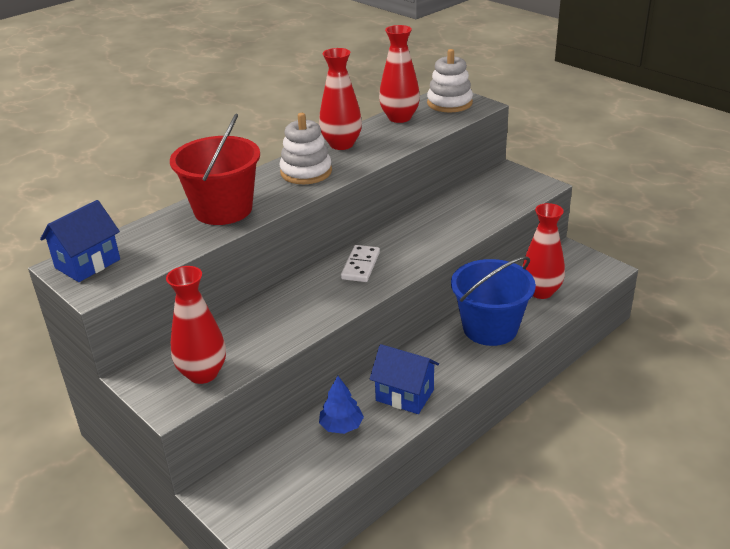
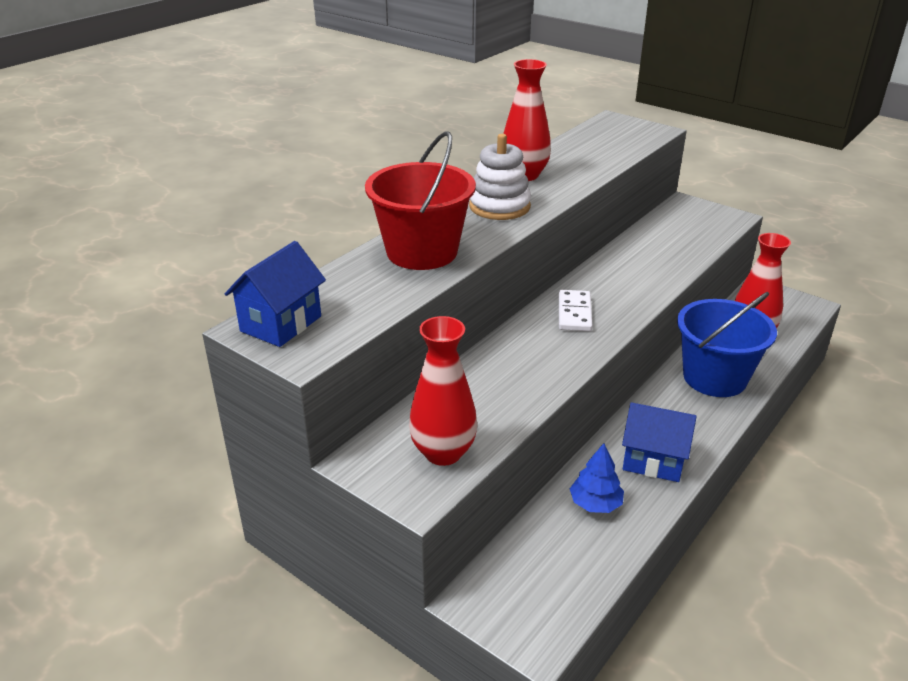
camera: 10 degrees left, 0 degrees up
(399, 118) = (574, 145): red vase -> none
(449, 103) = (621, 129): white stacking toy -> none

